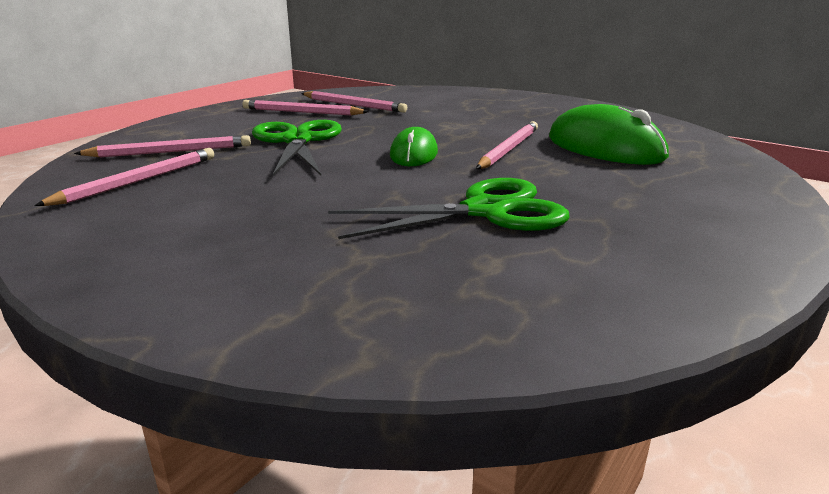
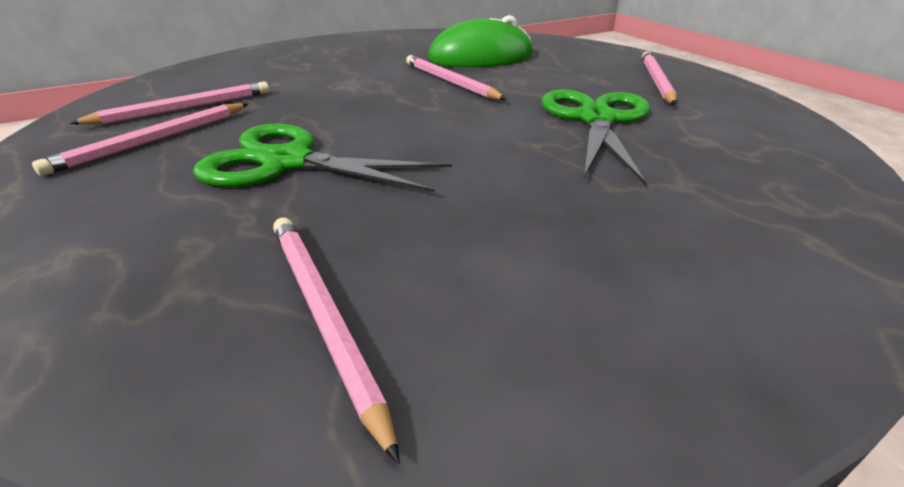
camera: 65 degrees left, 10 degrees up
(170, 152) = (191, 270): pink pencil -> pink pencil (656, 81)
(414, 154) = (420, 115): green mouse -> none

